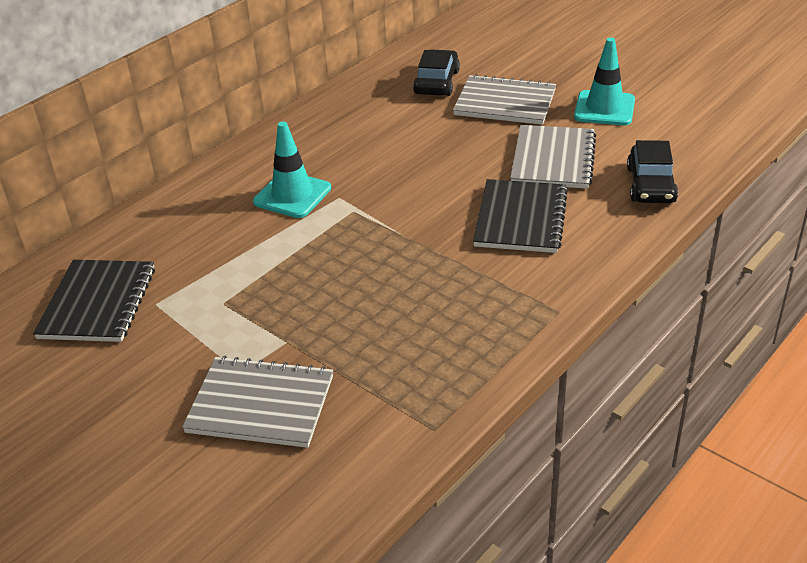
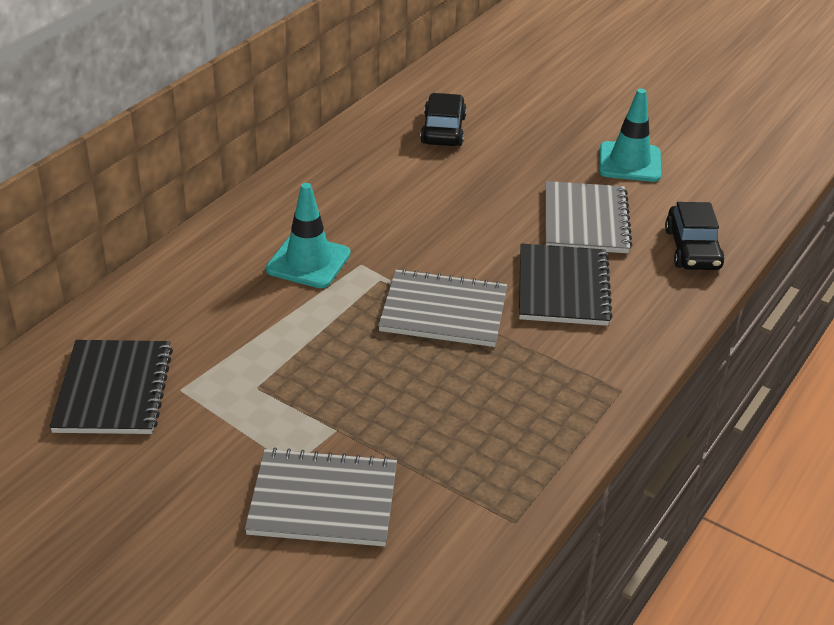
camera: 10 degrees left, 0 degrees up
(505, 103) = (522, 155): grey notebook -> grey notebook (443, 311)

